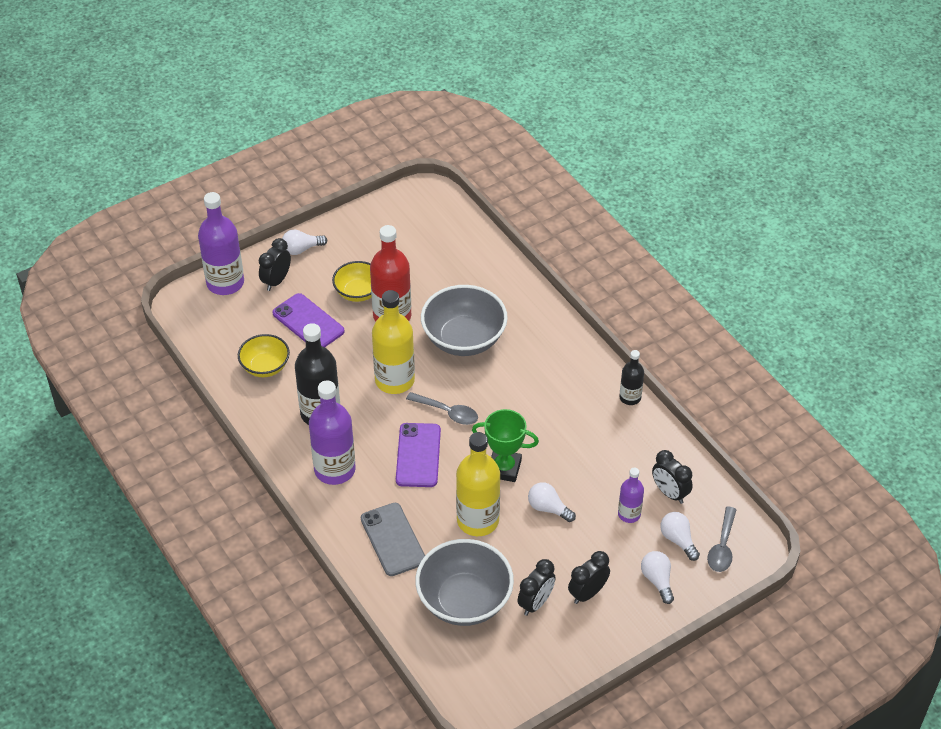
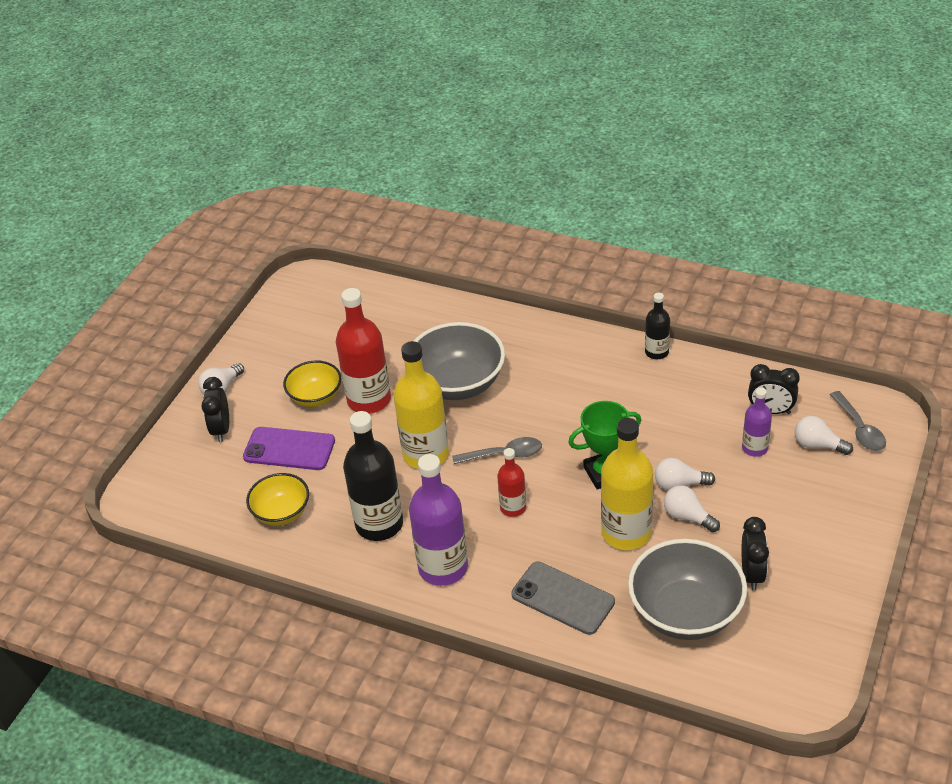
camera: 30 degrees left, 5 degrees down
(225, 283) = (167, 458): purple bottle -> none
(418, 455) = (513, 508): purple phone -> red bottle
(587, 593) = (788, 537): black clock -> none
(657, 580) = (836, 489): white light bulb -> white light bulb (687, 517)

